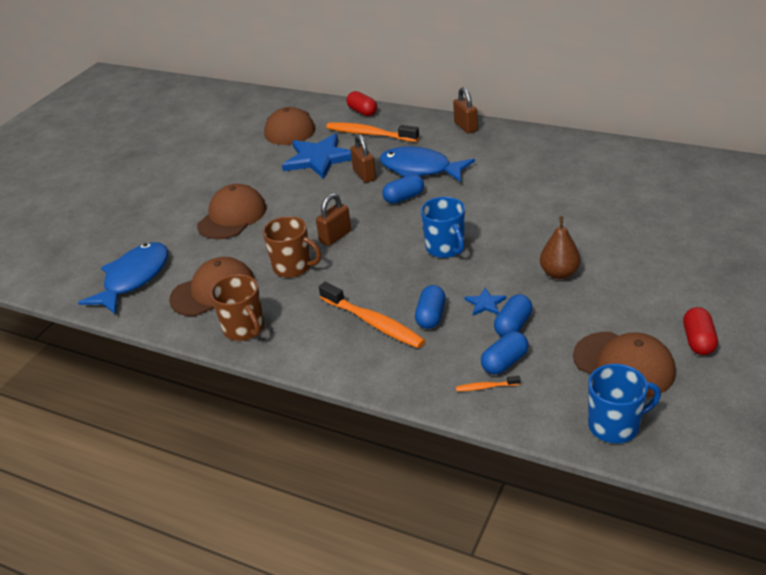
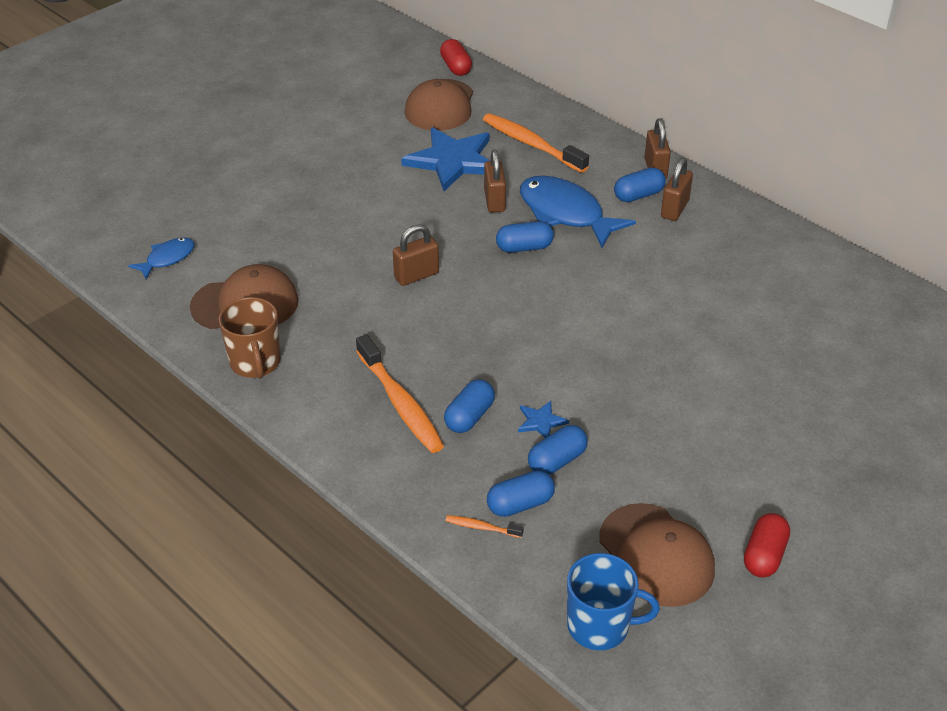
camera: 15 degrees right, 5 degrees up
(133, 278) = (167, 258): blue fish -> blue fish, size x0.53
(232, 216) = (313, 211): brown cap -> none
(293, 267) = (348, 301): brown mug -> none
(362, 111) = (540, 108): red capsule -> red capsule (456, 67)
(445, 248) = (535, 332): blue mug -> none
(464, 145) = (638, 195): none -> blue capsule
(494, 147) = (674, 209): none -> brown padlock
(559, 273) = (651, 411): brown pear -> none

